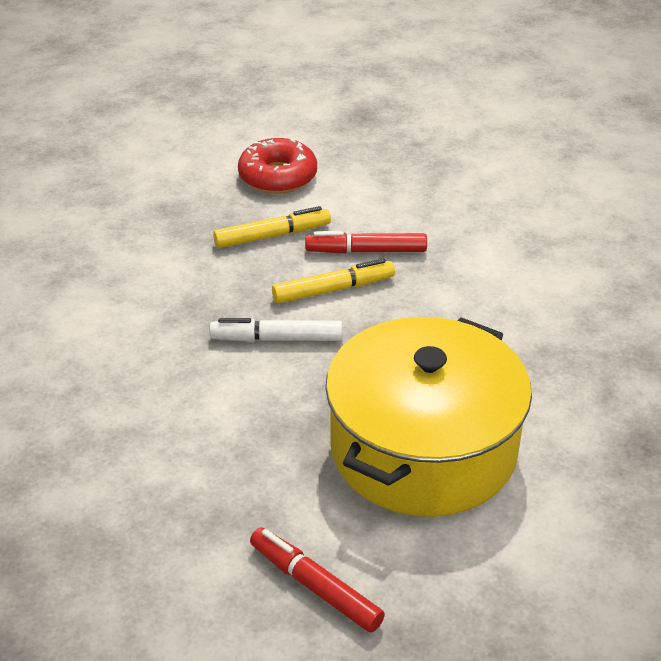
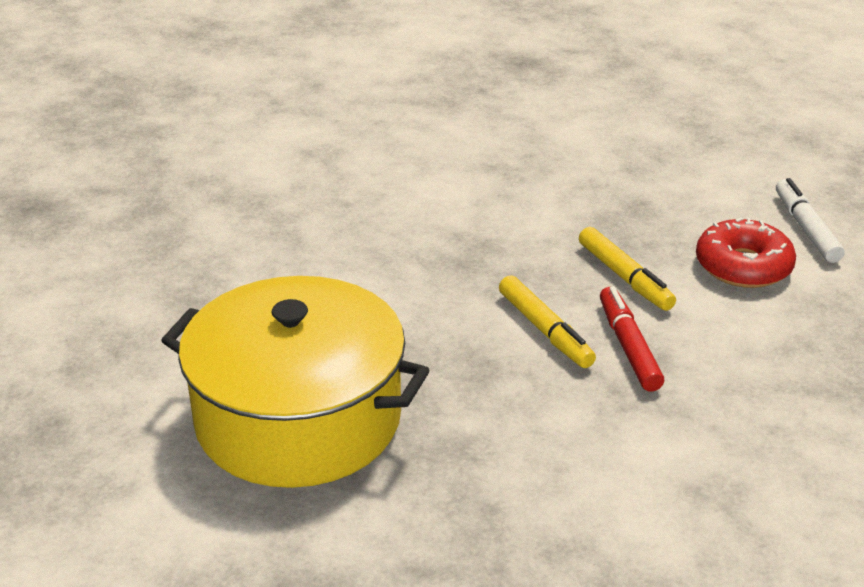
camera: 80 degrees right, 5 degrees down
(277, 339) = (447, 302): white marker -> white marker (806, 228)
(315, 586) = (111, 366): red marker -> none

